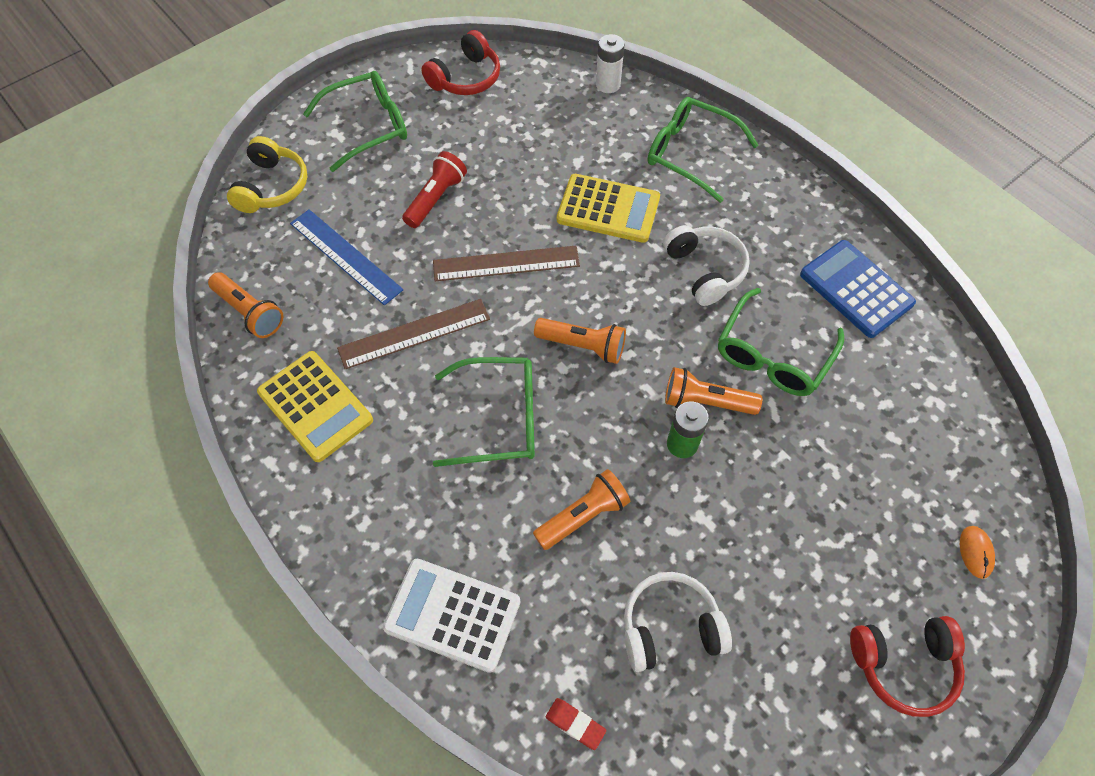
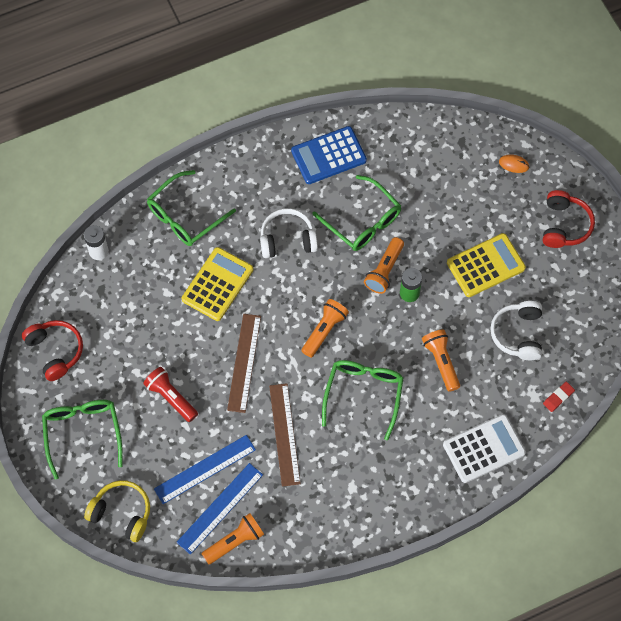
camera: 75 degrees left, 5 degrees up
(294, 285) = (220, 508): none -> blue ruler
(315, 406) = (323, 507): yellow calculator -> yellow calculator (485, 265)
(452, 615) = (483, 449): white calculator -> white calculator turned 150 degrees counterclockwise

